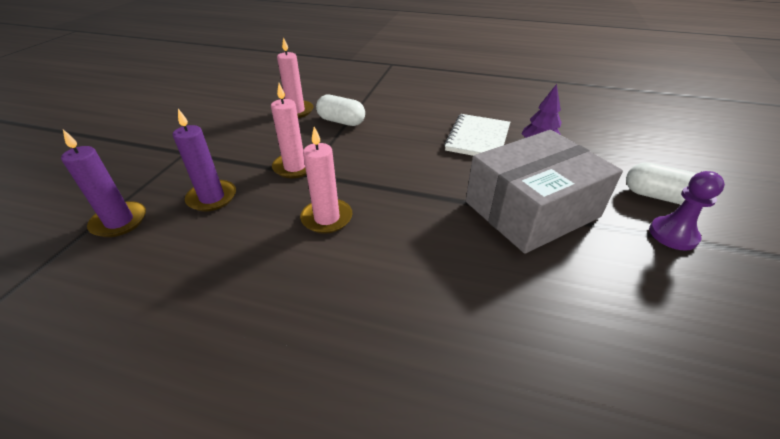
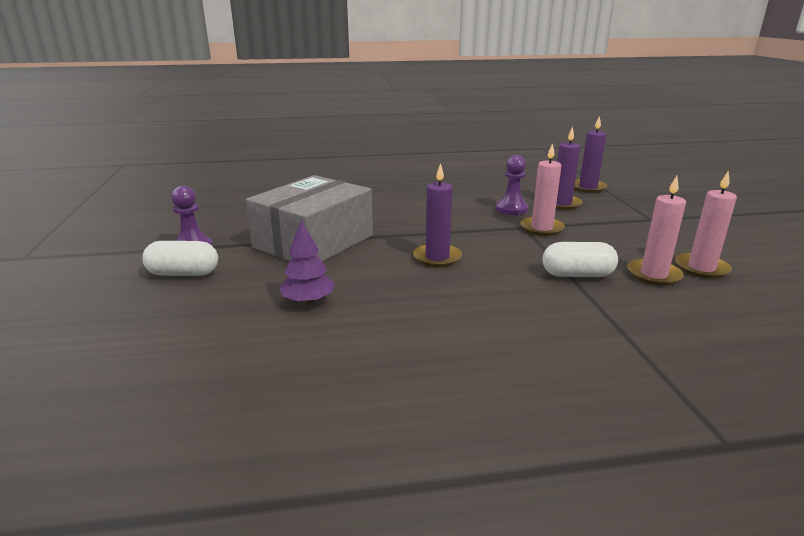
camera: 155 degrees right, 15 degrees down
(277, 204) = (511, 209): none -> purple pawn
(327, 218) = (467, 210): pink candle -> pink candle (701, 268)
(422, 158) = (437, 258): none -> purple candle
(477, 138) = (391, 292): white notebook -> none

